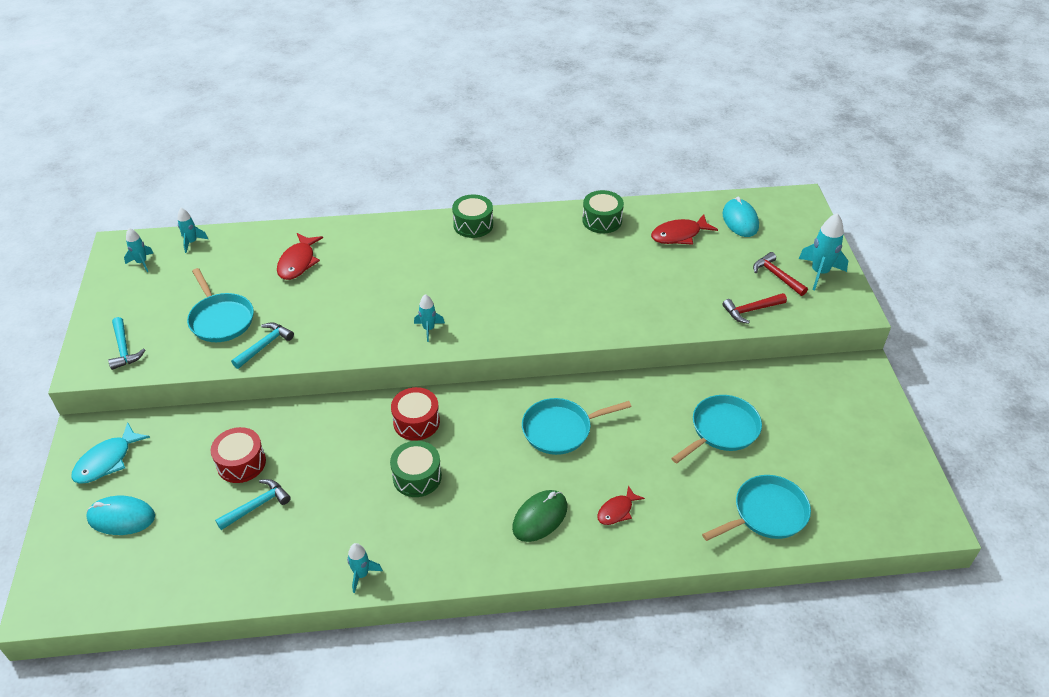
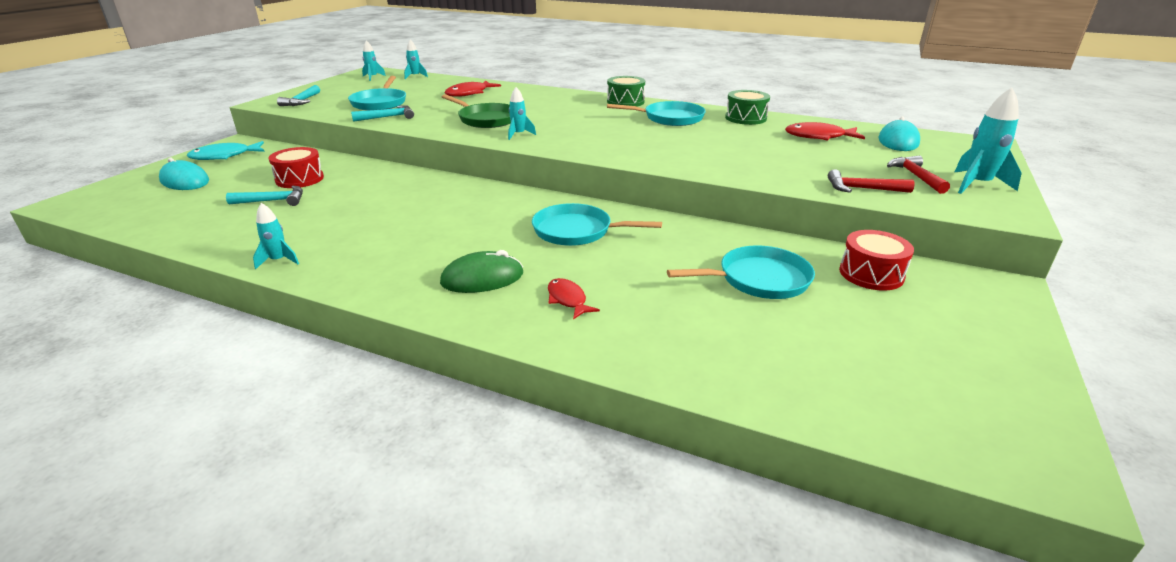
camera: 30 degrees right, 15 degrees down
(370, 312) = (486, 119): none -> green pan
(416, 422) = (456, 194): red drum -> red drum (871, 274)
(417, 477) = (411, 221): green drum -> none
(617, 511) = (567, 299): red fish -> red fish turned 75 degrees clockwise
(766, 513) = (755, 363): turquoise pan -> turquoise pan (670, 118)

